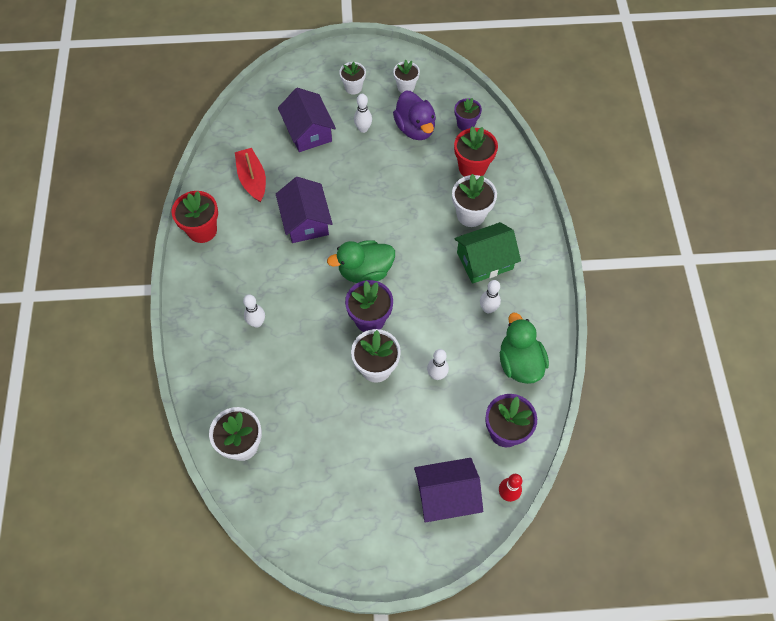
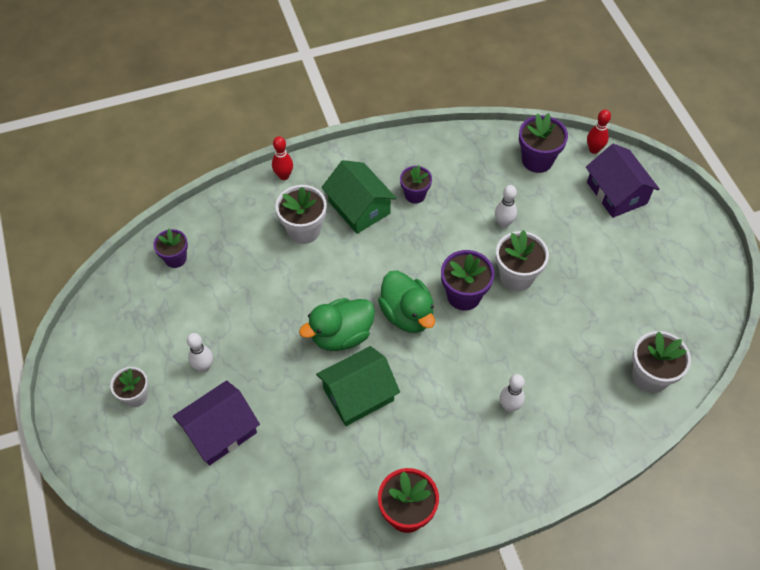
camera: 105 degrees left, 5 degrees down
(252, 179) = (313, 477): red boat -> none
(305, 221) = (358, 394): purple house -> green house
(406, 87) = (126, 334): white flower pot -> none
(415, 128) = (192, 309): purple duck -> none
(472, 167) = (239, 240): red flower pot -> none
(488, 309) = (415, 195): white bowling pin -> purple flower pot
(519, 363) = (464, 160): green duck -> green duck (341, 335)
(533, 211) = (284, 176): none -> red bowling pin

